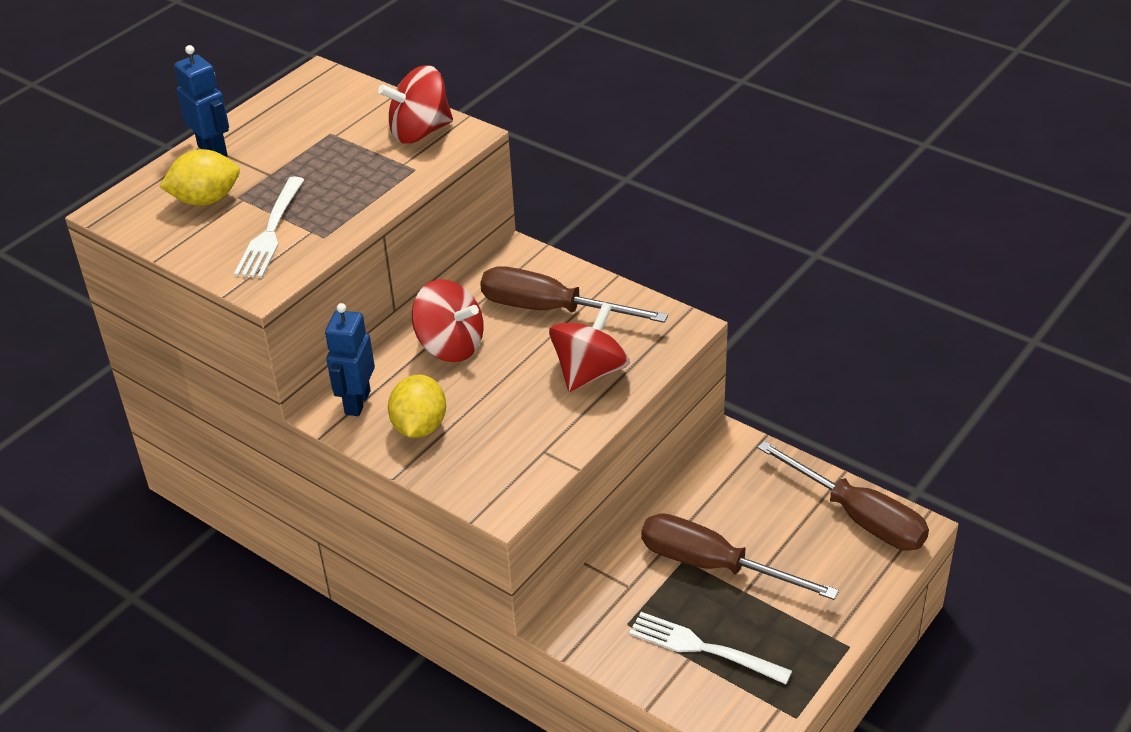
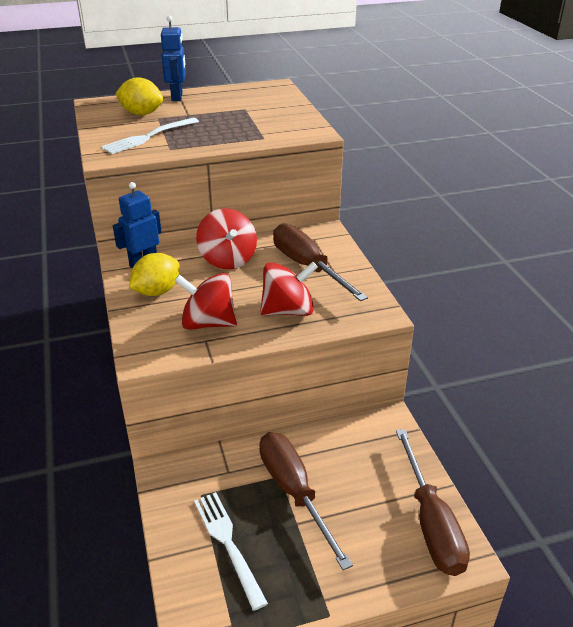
camera: 35 degrees right, 5 degrees down
(420, 132) = (291, 123): red spinning top -> red spinning top (208, 323)

